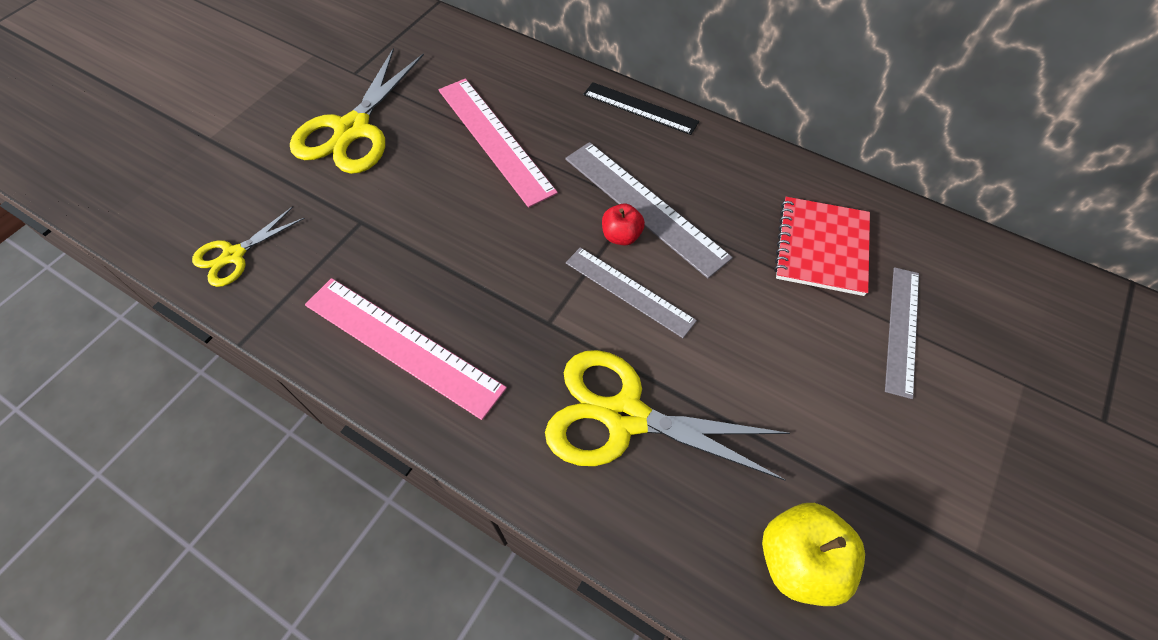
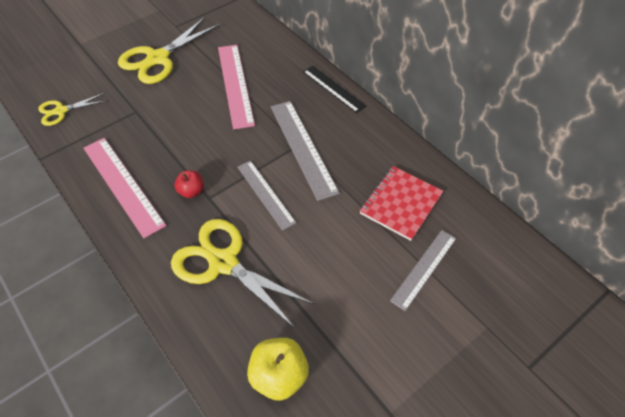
camera: 20 degrees right, 5 degrees down
(621, 236) = (279, 161): red apple -> red apple (191, 191)

